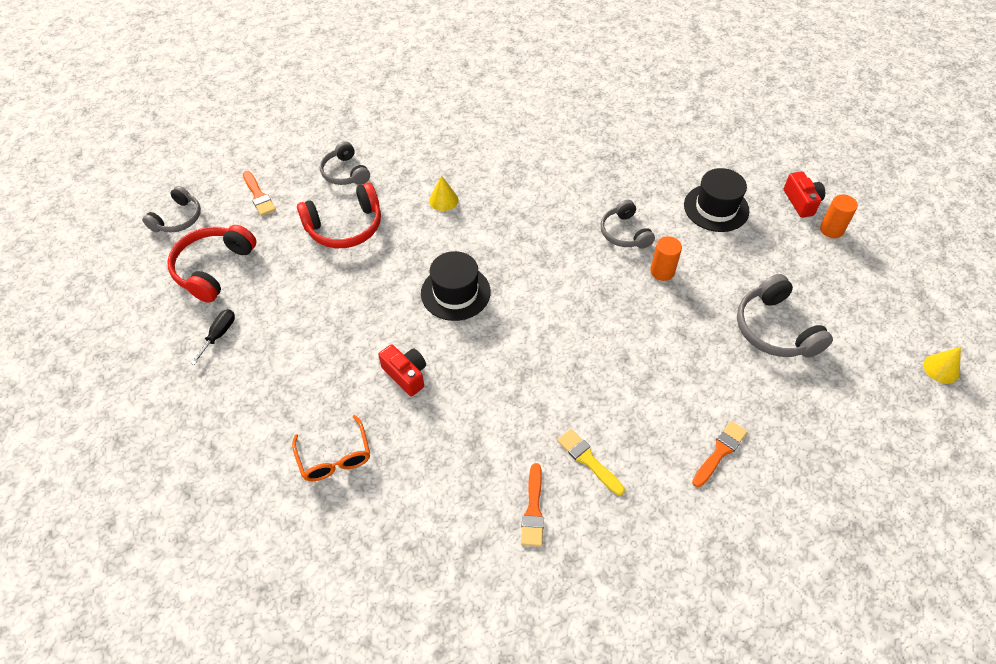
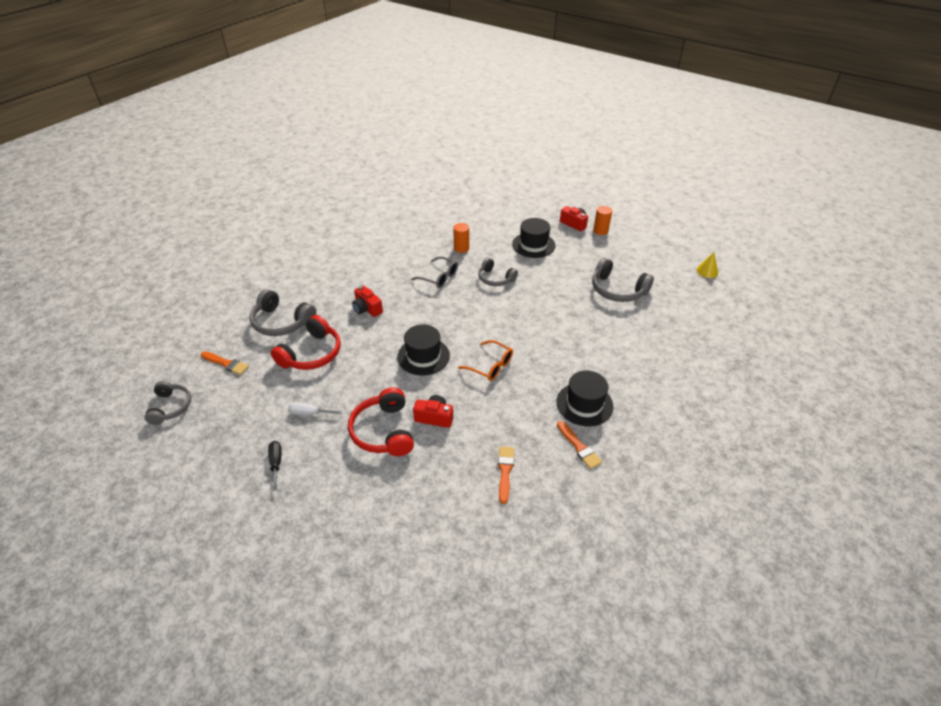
camera: 35 degrees left, 10 degrees down
(213, 268) = (232, 424): red headphones -> red headphones (383, 431)
(289, 296) = (309, 413): none -> white screwdriver
(335, 457) = (432, 490): orange glasses -> orange glasses (490, 366)
(345, 173) = (282, 322): grey headphones -> grey headphones, size x1.51
(443, 200) = (367, 309): yellow cone -> red camera
(557, 198) = (439, 277): none -> grey glasses
(588, 460) = (584, 404): yellow brush -> black hat
(662, 271) = (534, 289): orange cylinder -> orange cylinder (461, 248)
(720, 452) = (646, 362): orange brush -> orange brush (505, 471)

